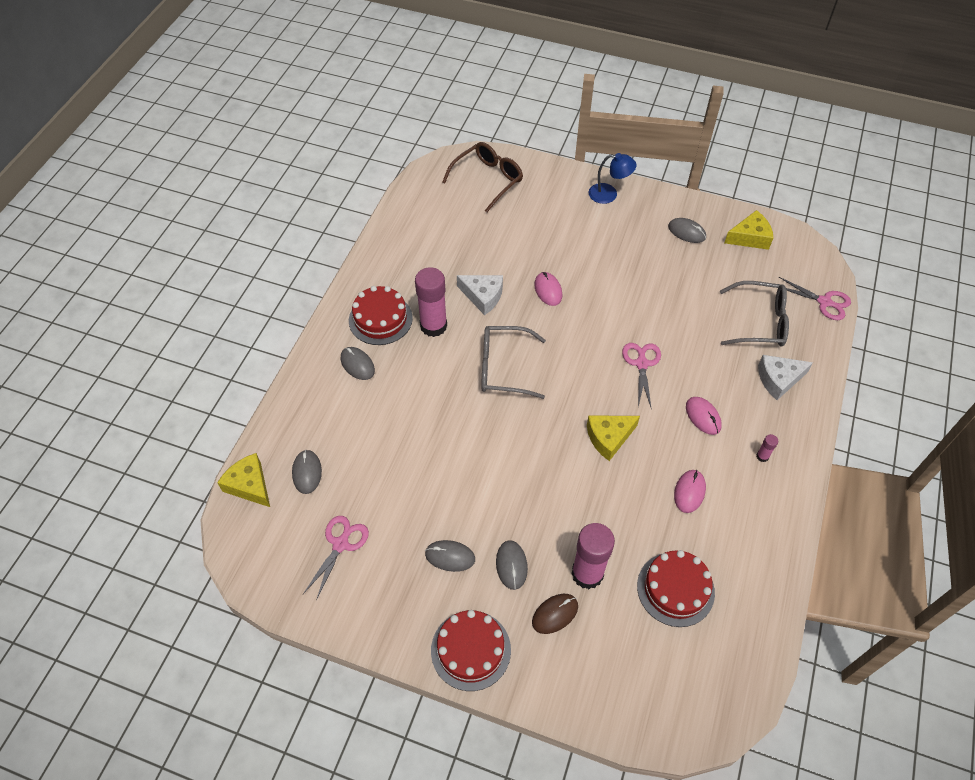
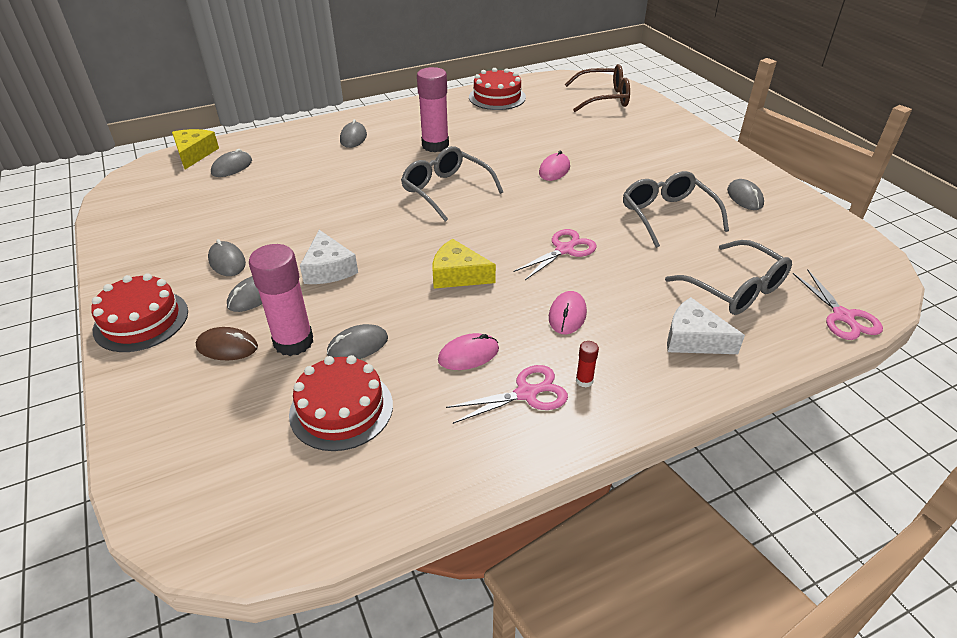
camera: 45 degrees right, 15 degrees down
(341, 544) = (183, 210): pink scissors -> pink scissors (526, 393)
(380, 319) = (406, 125): red cake -> red cake (497, 97)
(483, 296) = (497, 149): white cheese -> white cheese (328, 269)
(609, 194) = (699, 145): blue lamp -> none
(626, 541) = (358, 346): none -> grey mouse
(663, 284) = (667, 215): none -> grey glasses
(750, 237) = (814, 231): yellow cheese -> none
(762, 456) = (584, 381): pink glue stick -> red glue stick

